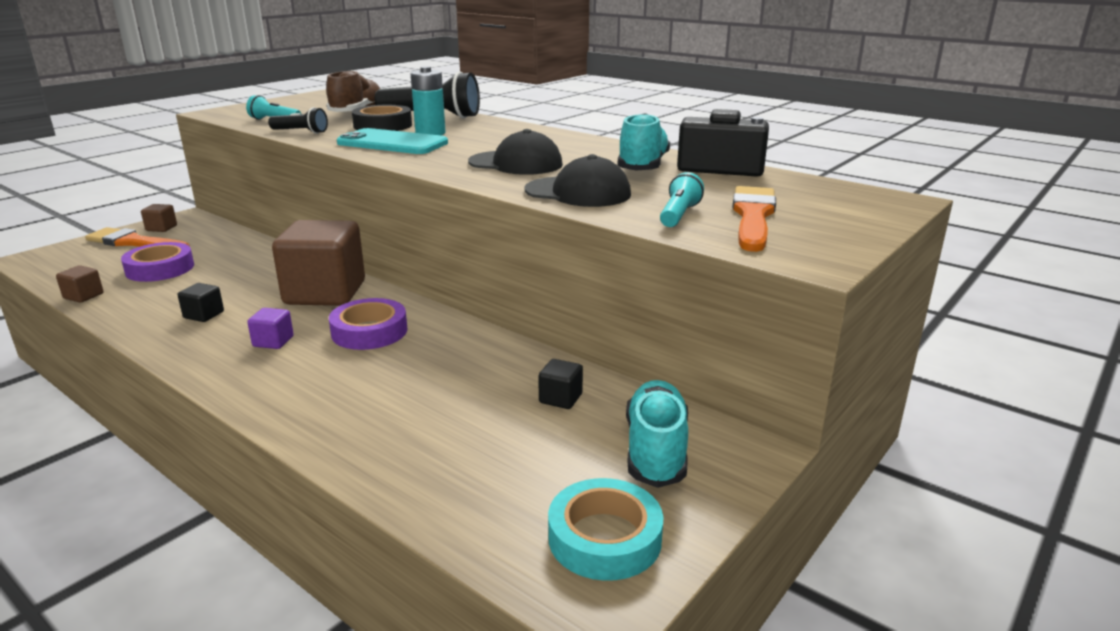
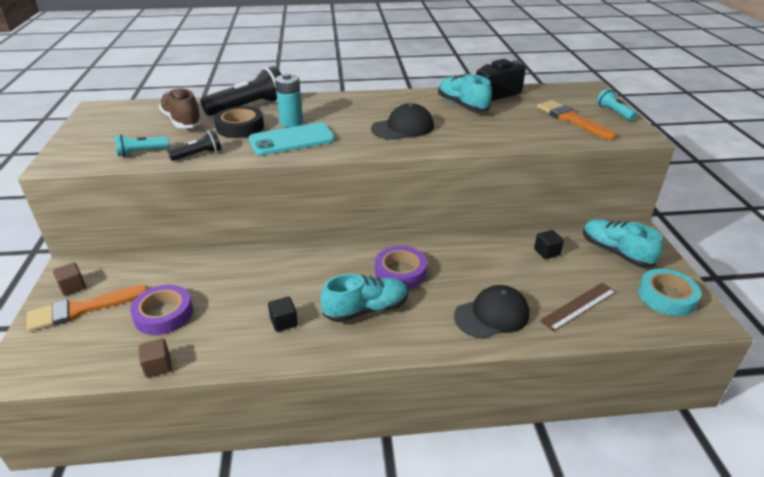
camera: 45 degrees left, 10 degrees up
(273, 341) = (366, 309): purple cube -> turquoise shoe
(325, 293) = (322, 265): brown cube -> none
(462, 467) = (579, 306): none -> brown ruler
(578, 192) = (481, 135): black cap -> black cap (492, 315)
(678, 215) = (548, 131): turquoise flashlight -> turquoise flashlight (614, 112)

